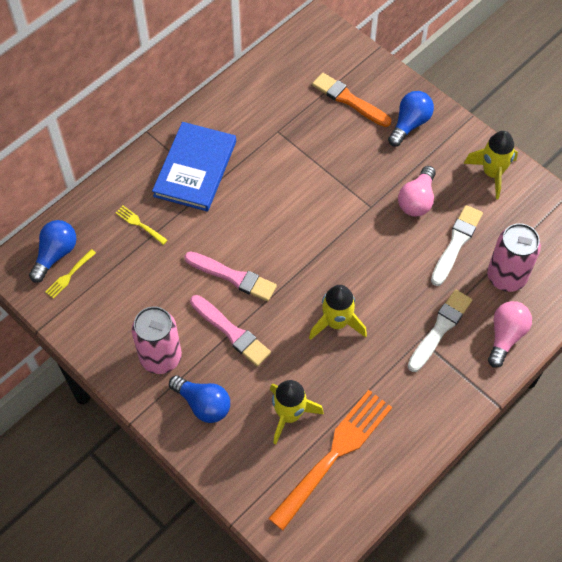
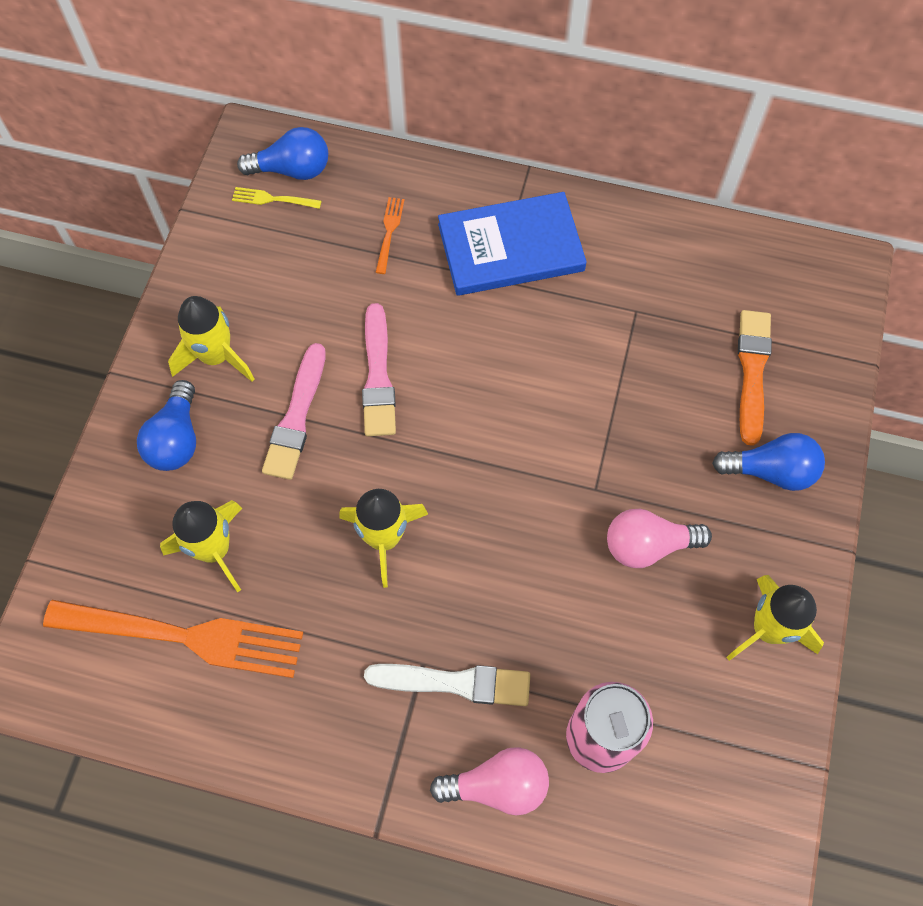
camera: 60 degrees right, 5 degrees up
(140, 224) = (389, 232): yellow fork -> orange fork
(161, 357) = (216, 356): pink can -> yellow rocket
(456, 243) = (611, 636): white brush -> none

